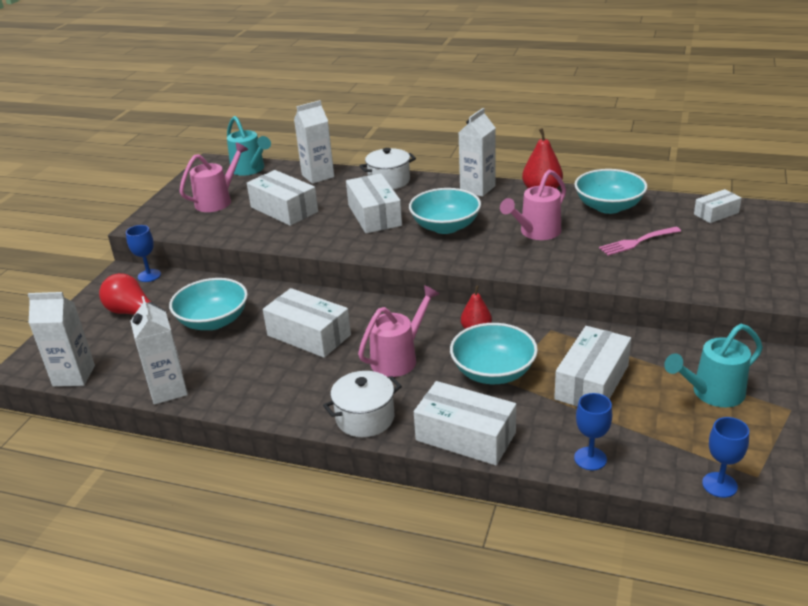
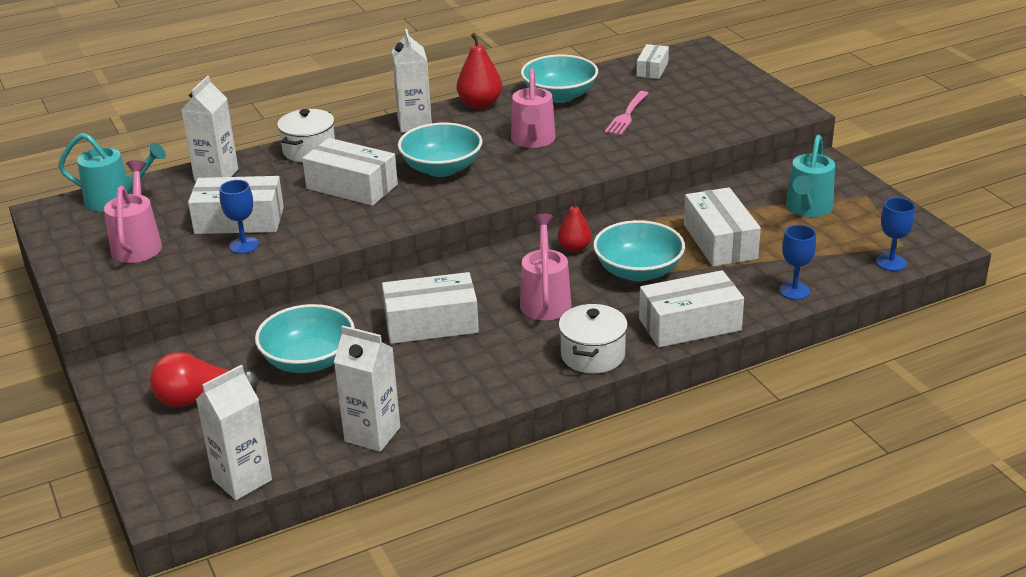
camera: 45 degrees left, 0 degrees up
(149, 275) = (147, 359): blue goblet -> blue goblet (244, 245)

